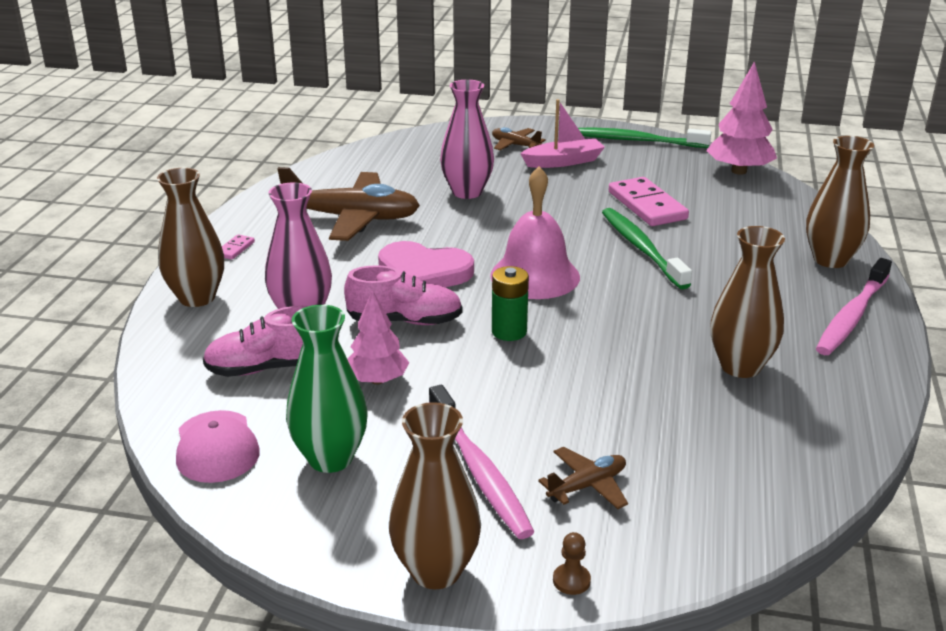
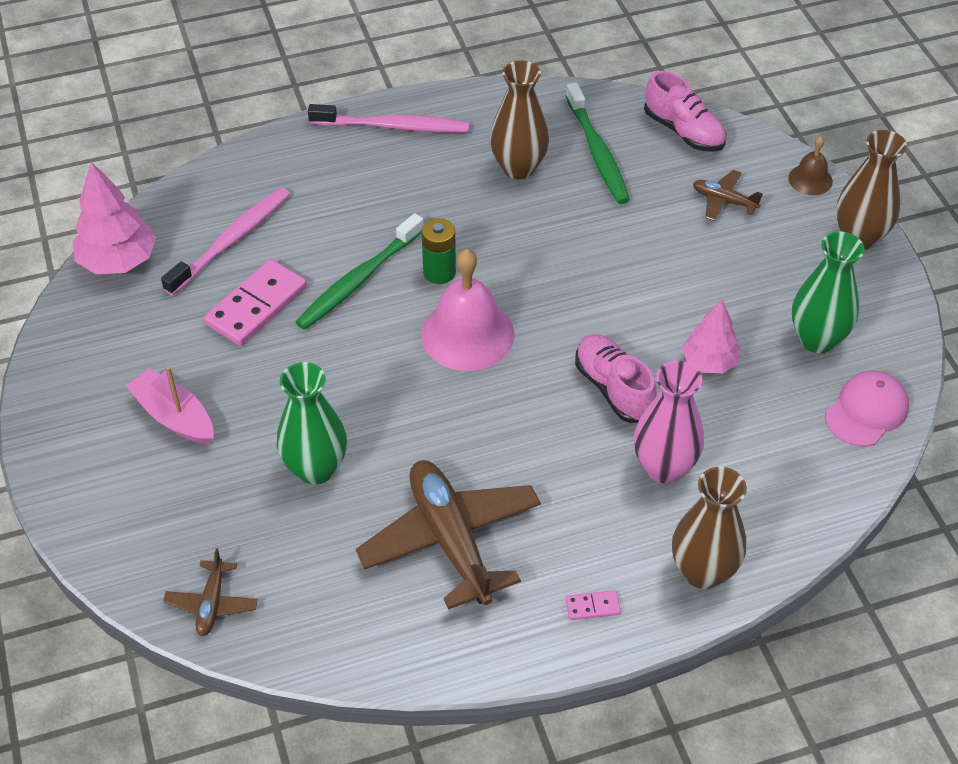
camera: 120 degrees left, 20 degrees up
(268, 368) = (755, 442): pink shoe -> pink shoe (684, 131)
(423, 272) = (521, 418): pink heart -> none
(467, 192) = (315, 469): pink vase -> green vase
(479, 471) = (757, 257): pink toothbrush -> pink toothbrush (231, 241)
(509, 331) = (575, 313): green battery -> green battery (439, 272)
(515, 145) = (146, 484): brown plane -> brown plane (212, 604)
(571, 580) = (810, 179): brown pawn -> brown bell
(636, 141) = (68, 373): green toothbrush -> green toothbrush (597, 152)
(830, 260) = (297, 156): brown vase -> none

